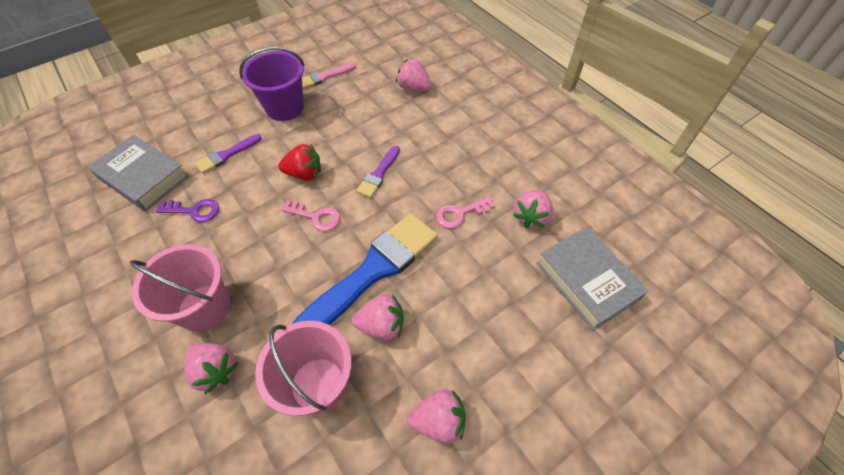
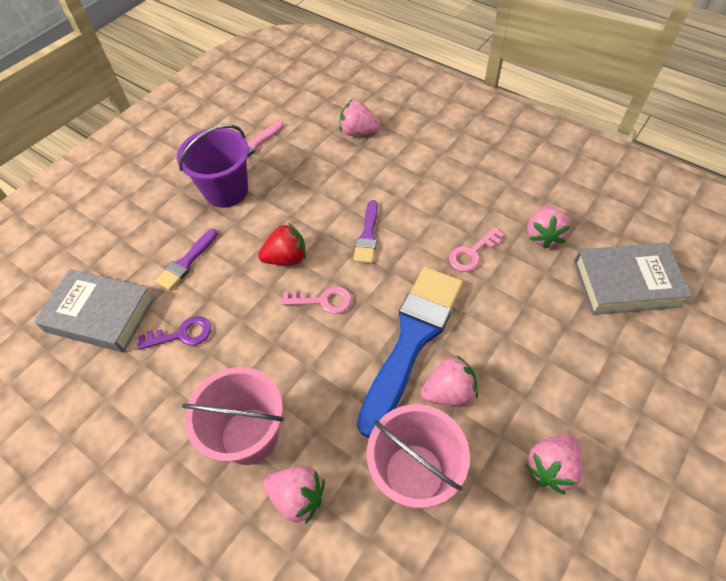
camera: 15 degrees left, 0 degrees up
(438, 421) = (551, 467): pink strawberry -> pink strawberry turned 150 degrees clockwise
(587, 280) = (626, 283): grey book -> grey book turned 45 degrees counterclockwise

